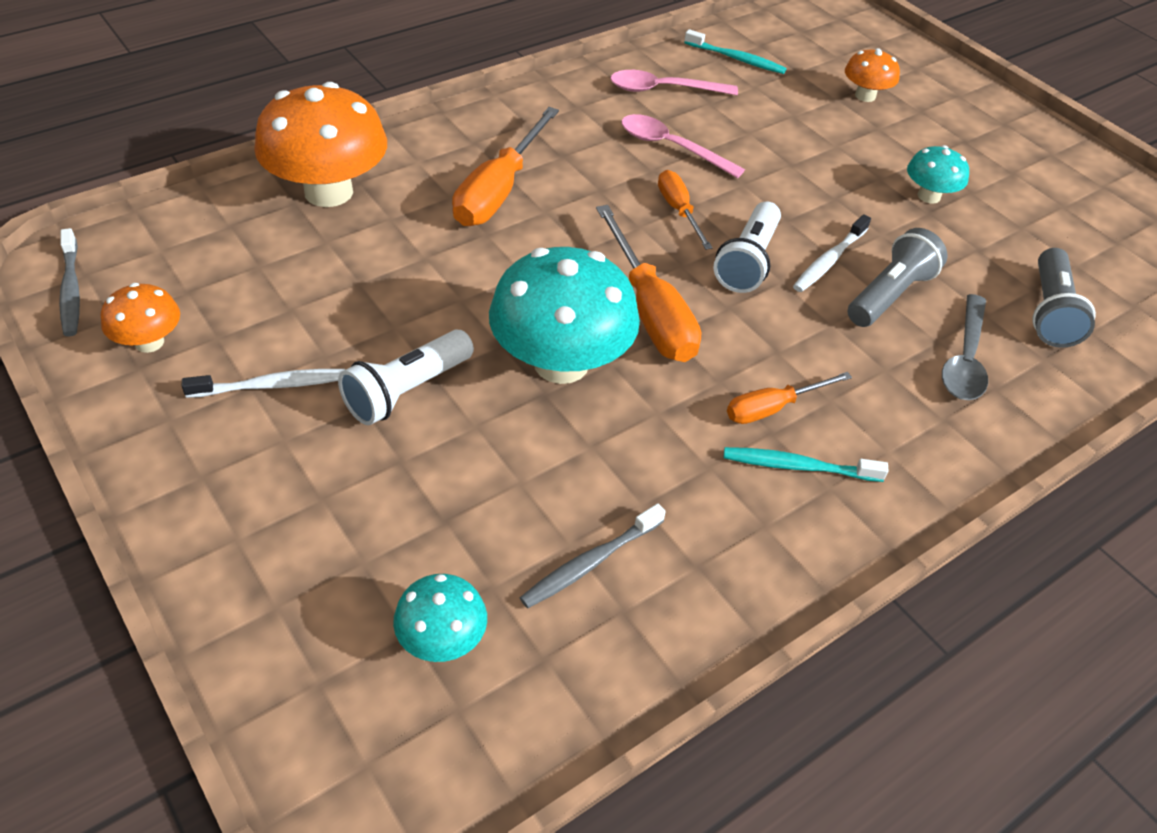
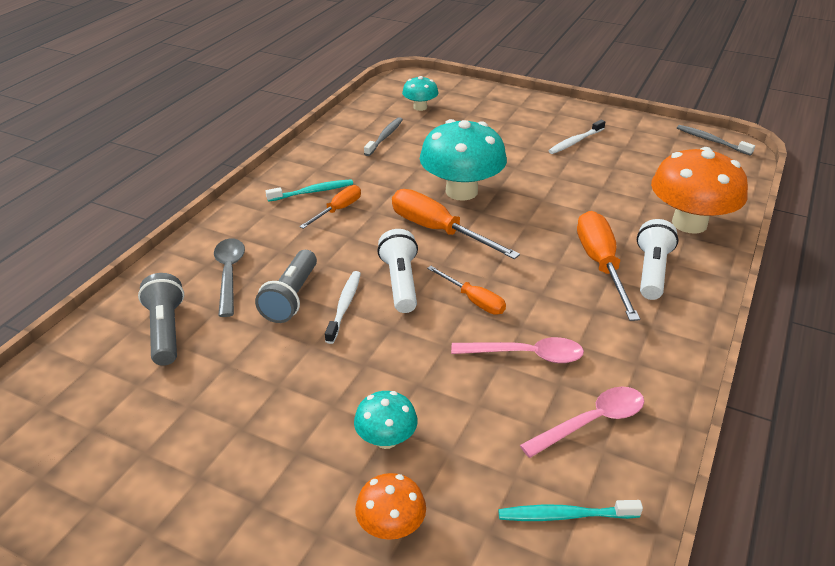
camera: 155 degrees right, 10 degrees down
(149, 342) = (646, 137): orange mushroom -> none
(407, 391) = (518, 158): white flashlight -> white flashlight (651, 271)
(929, 196) = (281, 403): turquoise mushroom -> turquoise mushroom (386, 439)

